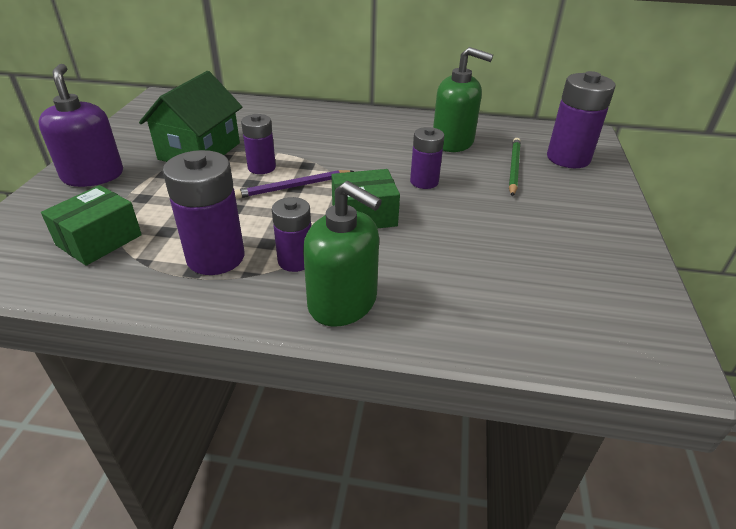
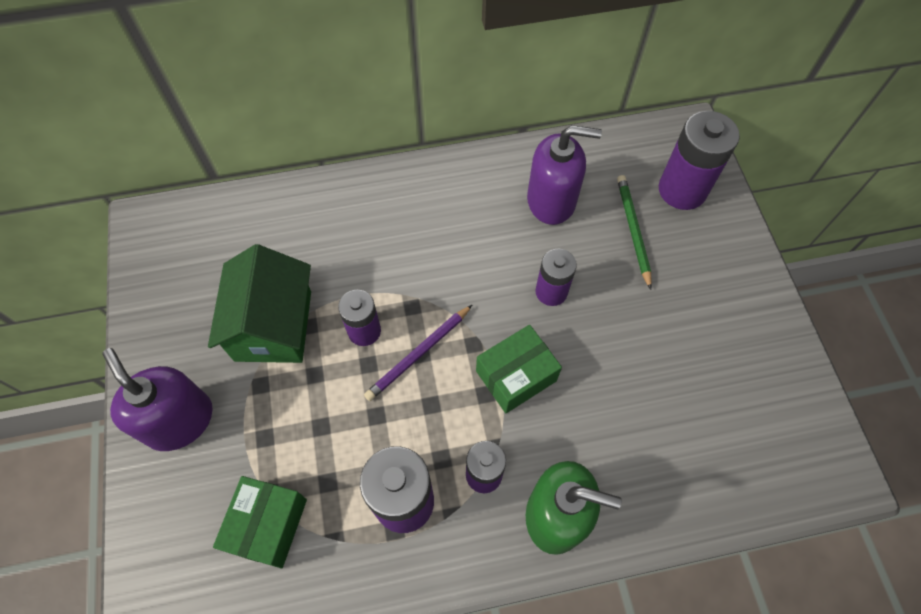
camera: 20 degrees left, 25 degrees up
(453, 142) = (551, 200): green soap dispenser -> purple soap dispenser

